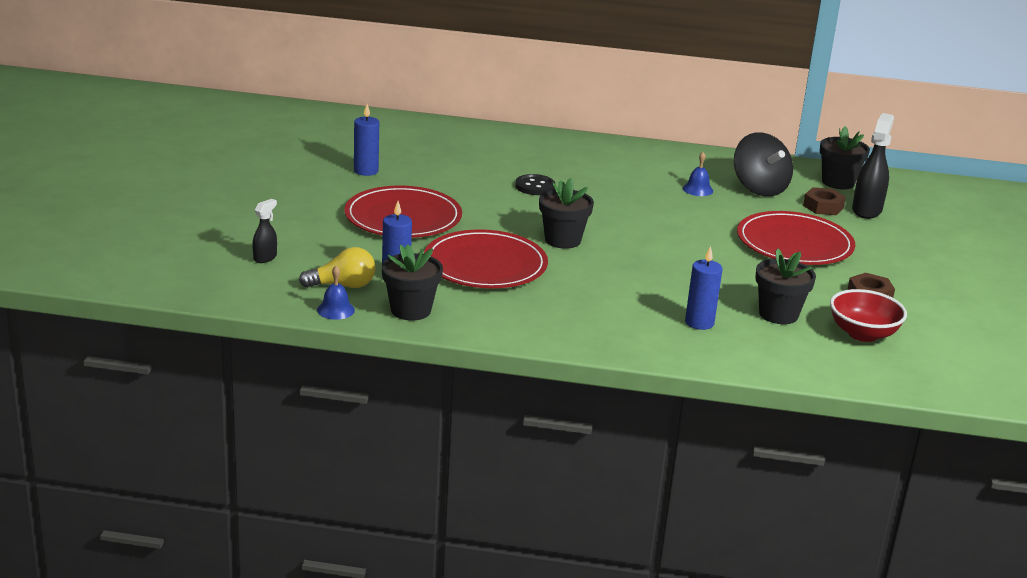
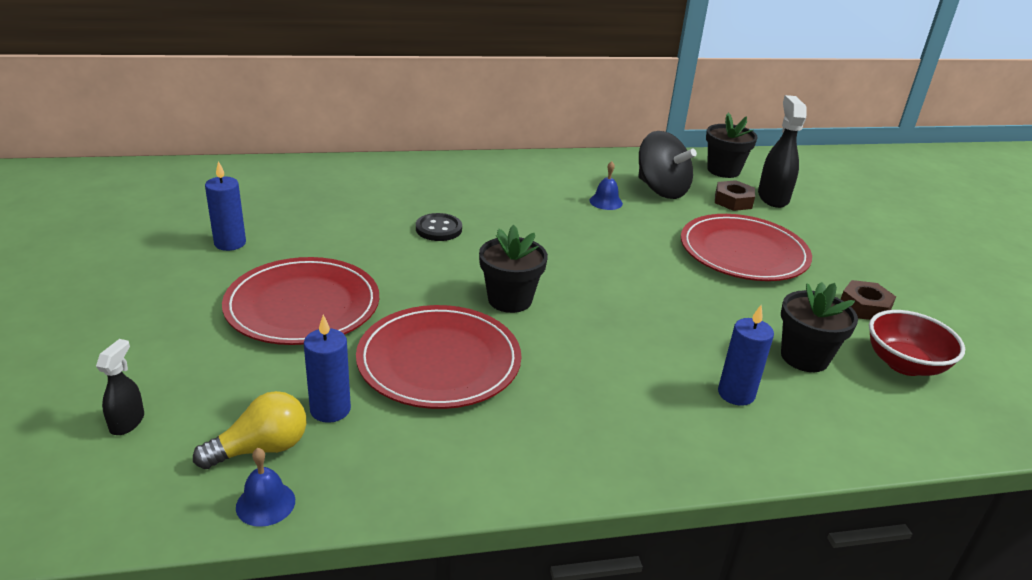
camera: 20 degrees left, 5 degrees up
(411, 310) = (376, 472): black flower pot -> none

